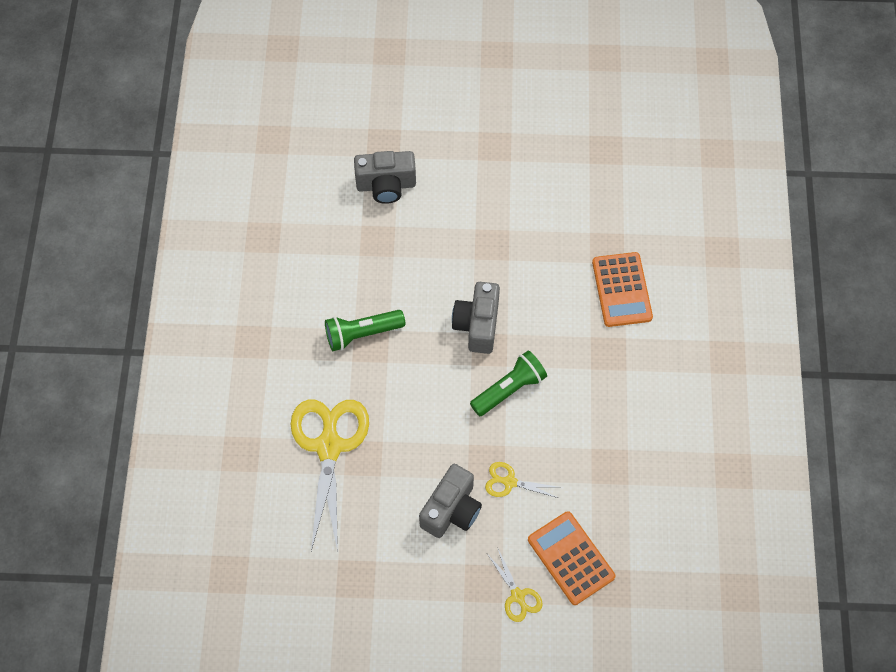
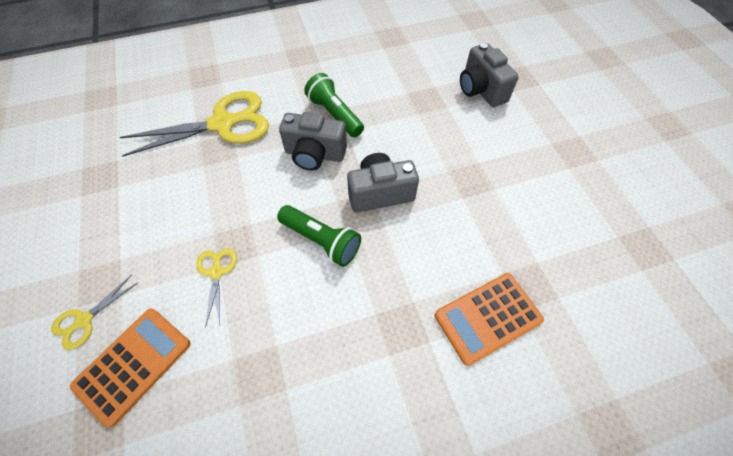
camera: 70 degrees right, 5 degrees down
(451, 510) = (176, 230): grey camera -> grey camera (314, 154)

